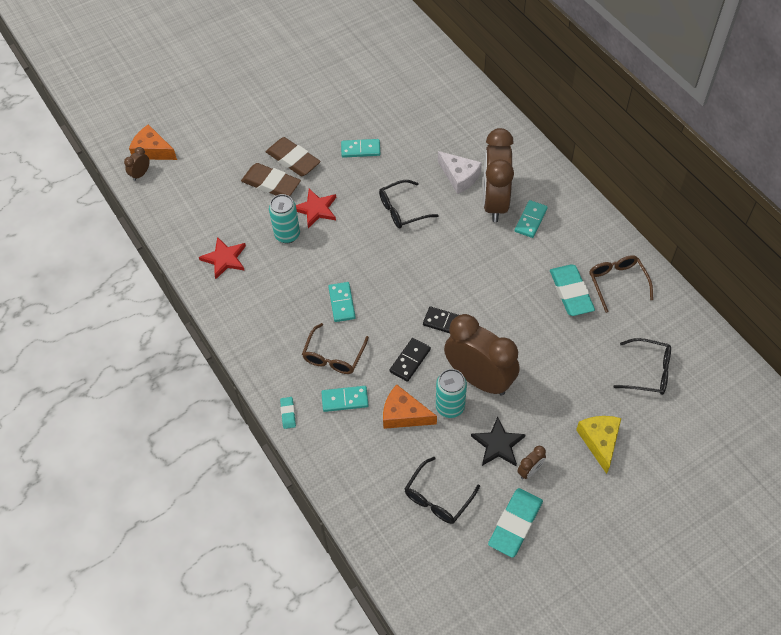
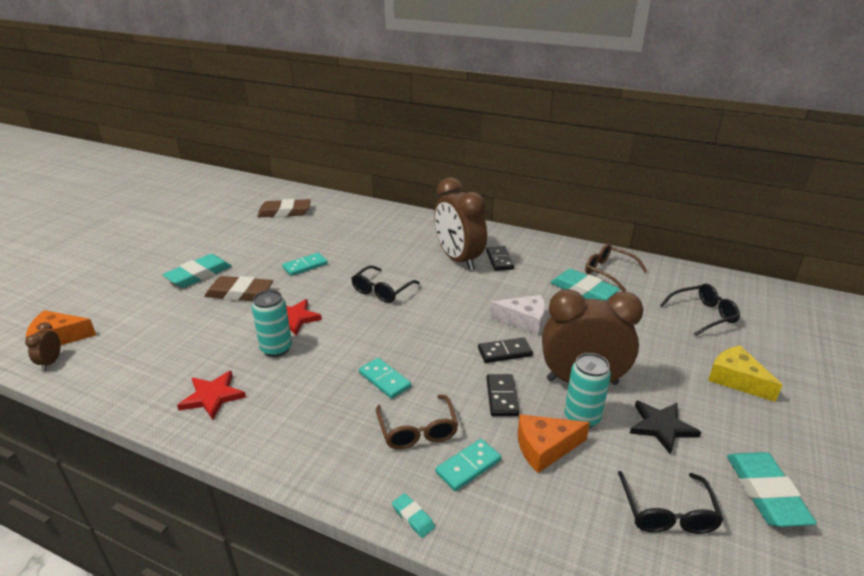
camera: 35 degrees left, 25 degrees down
(271, 184) = (228, 317): brown eraser -> brown eraser (284, 212)
(274, 122) = (199, 275): none -> turquoise eraser
(459, 177) = (412, 254): white cheese -> white cheese (524, 321)
(530, 220) = (499, 260): turquoise domino -> black domino
(530, 471) = (715, 434): brown clock -> none

